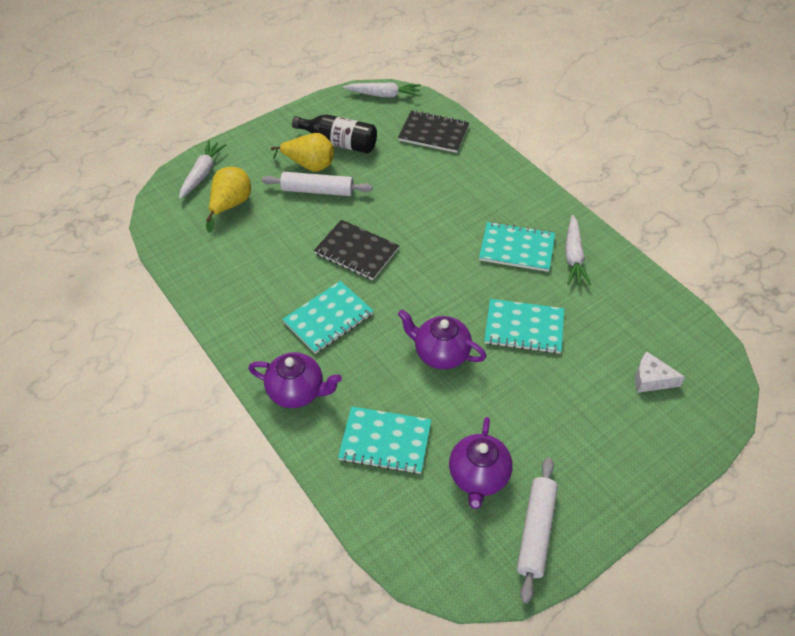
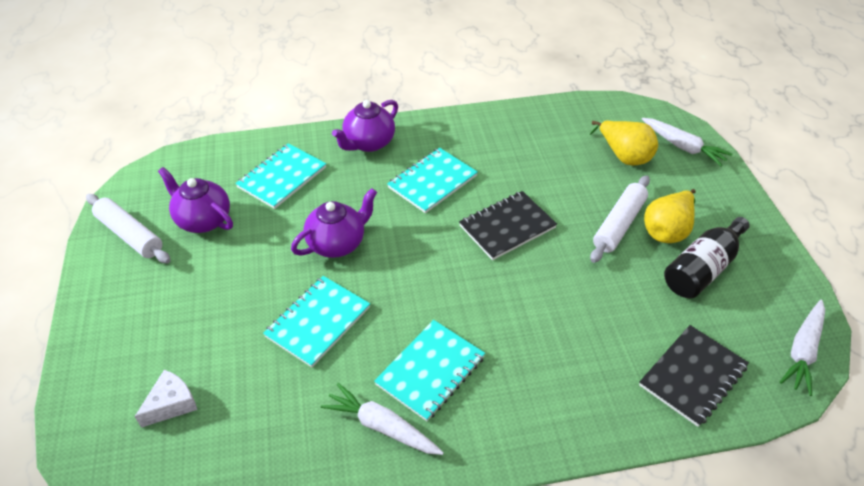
camera: 115 degrees right, 5 degrees down
(328, 318) = (432, 182): turquoise notebook -> turquoise notebook turned 60 degrees clockwise

